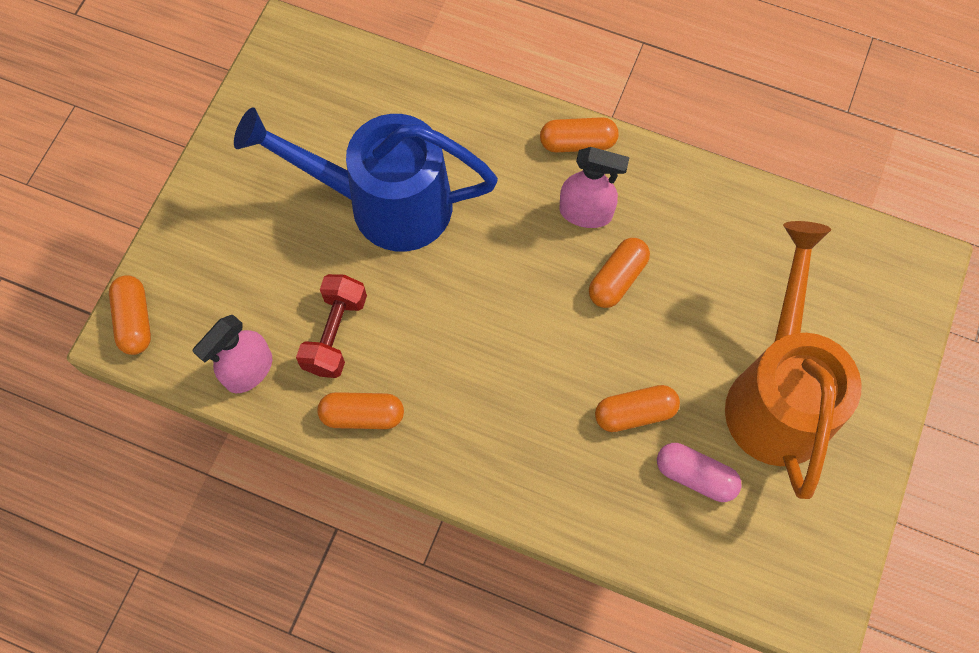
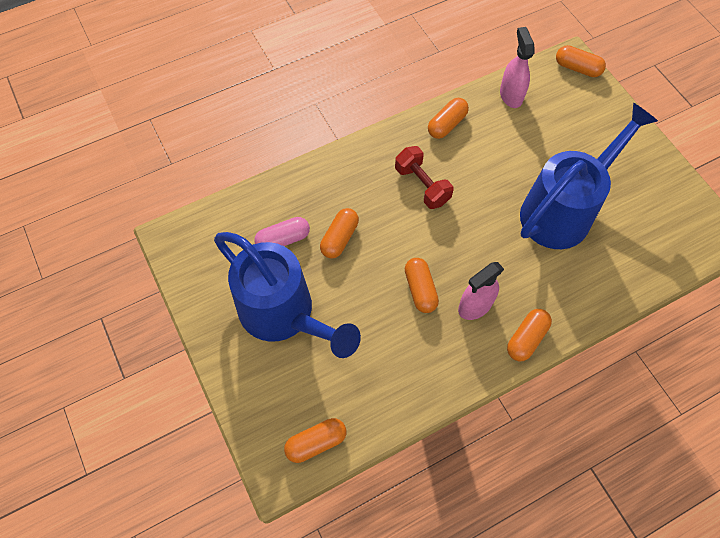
camera: 130 degrees right, 5 degrees down
(335, 334) = (501, 140): red dumbbell -> red dumbbell (422, 185)
(777, 394) = (284, 314): orange watering can -> blue watering can
(864, 253) = (316, 442): none -> orange capsule

